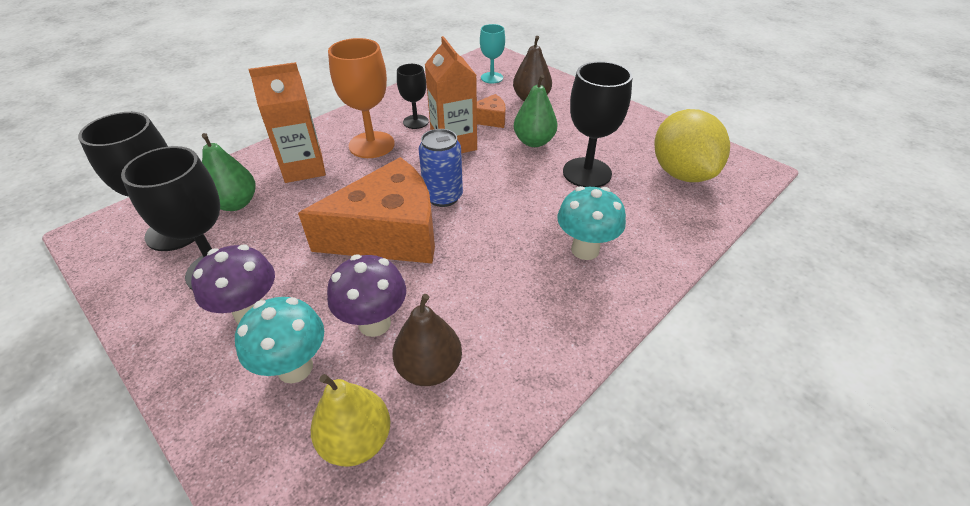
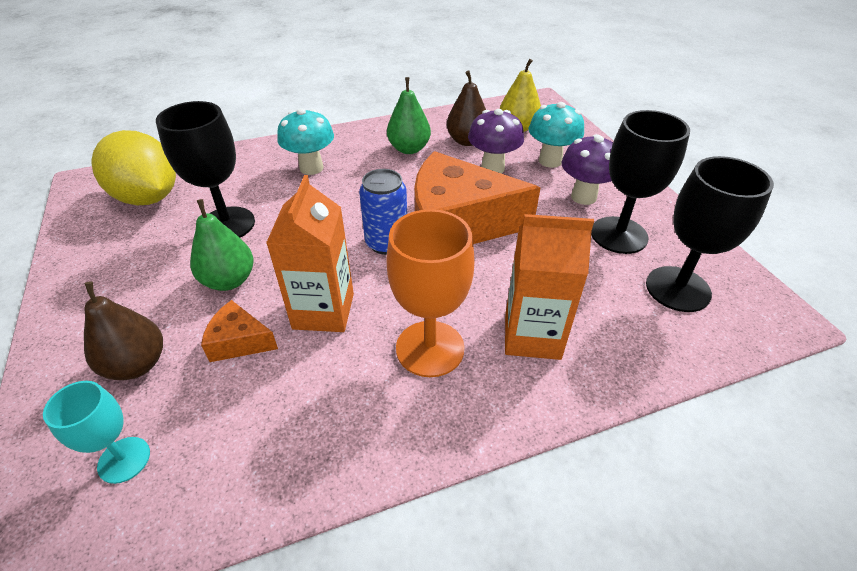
camera: 155 degrees left, 0 degrees up
(236, 203) = (617, 306): green pear -> green pear (409, 149)
(415, 122) = (343, 377): black goblet -> none
(681, 173) = (148, 198): yellow lemon -> yellow lemon turned 60 degrees counterclockwise

